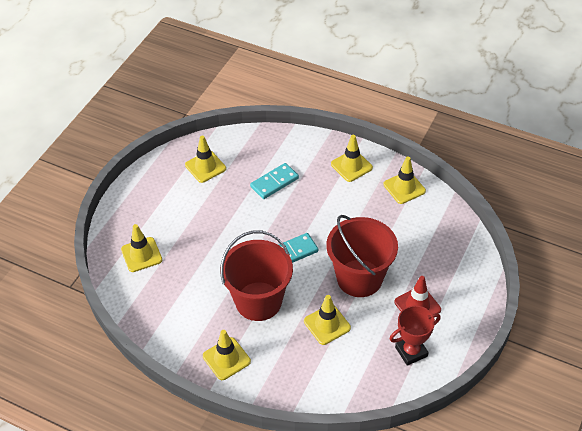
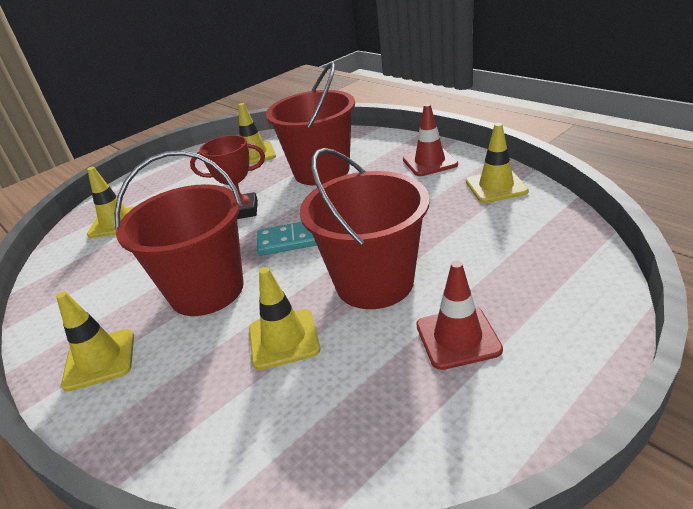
camera: 25 degrees right, 15 degrees down
(274, 182) = (321, 171): turquoise domino -> red bucket
(351, 166) = (429, 162): yellow traffic cone -> red traffic cone
(411, 352) = (412, 417): red trophy -> red trophy (242, 210)

